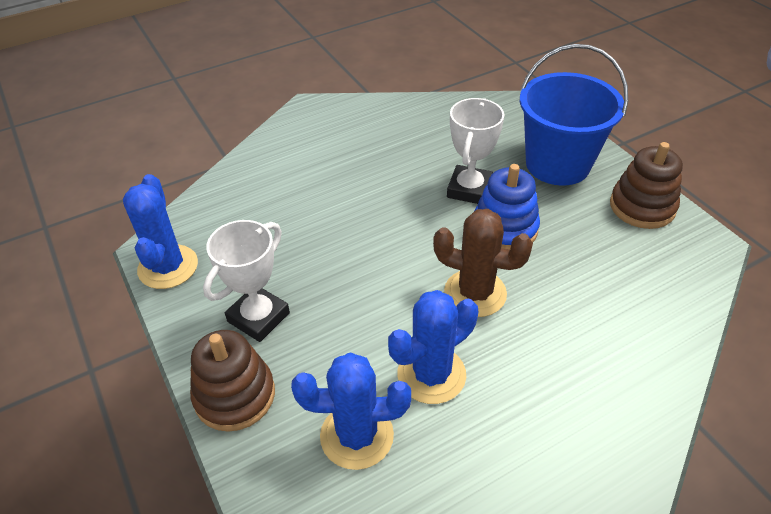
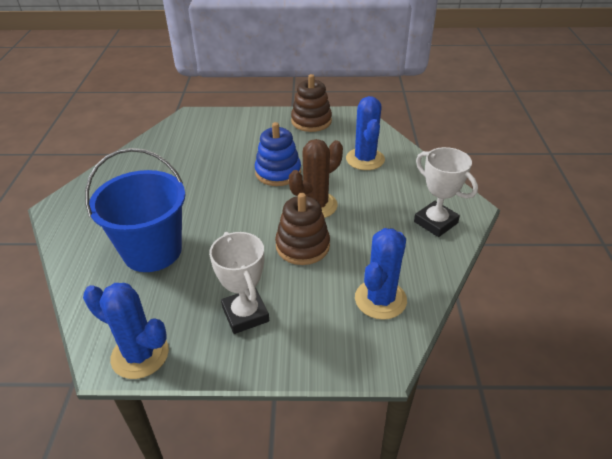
camera: 60 degrees left, 5 degrees down
(235, 395) = (305, 352): brown stacking toy -> brown stacking toy (302, 246)
(431, 375) = (360, 248): blue cactus -> blue cactus (365, 159)
(469, 189) = (232, 171): white trophy -> white trophy (435, 222)
(557, 164) = (250, 131): blue bucket -> blue bucket (152, 251)

